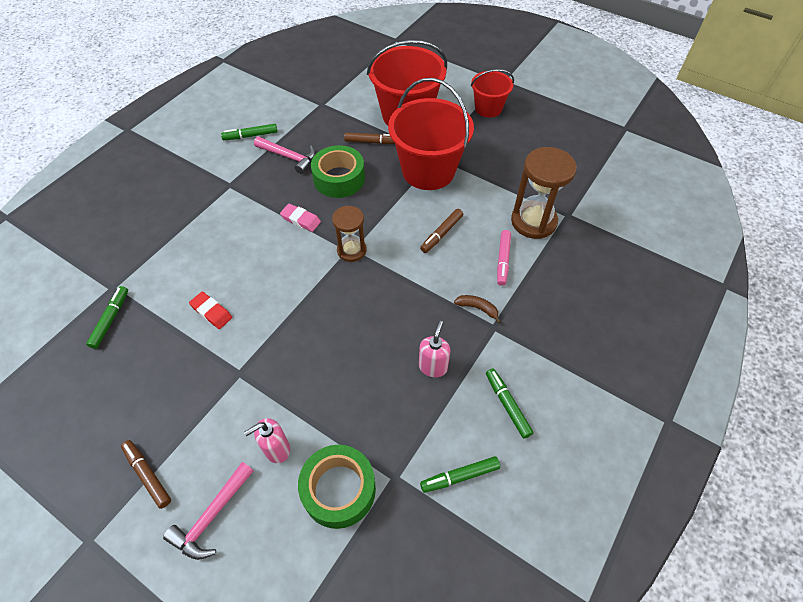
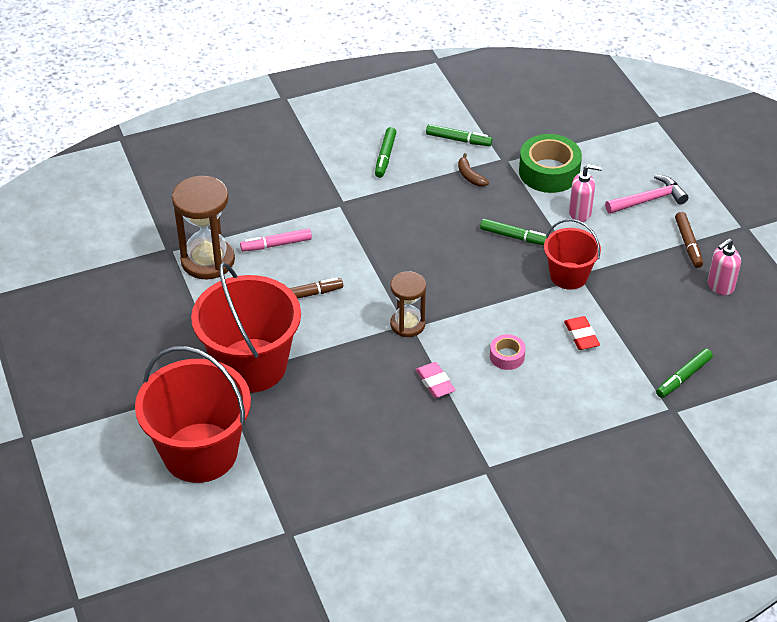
camera: 145 degrees left, 10 degrees down
(250, 136) = (418, 531): green marker -> green marker (514, 237)
(261, 264) = (507, 356): none -> pink tape
(289, 157) = (392, 470): pink hammer -> none
(339, 178) = (356, 409): green tape -> none
(372, 142) = (277, 437): brown marker -> none
(433, 367) = (418, 203): pink soap dispenser -> pink soap dispenser (720, 286)
(477, 308) = (340, 222): brown banana -> brown banana (470, 176)
(488, 108) = (95, 407): red bucket -> red bucket (568, 276)
(503, 260) = (276, 244): pink marker -> pink marker turned 150 degrees counterclockwise

